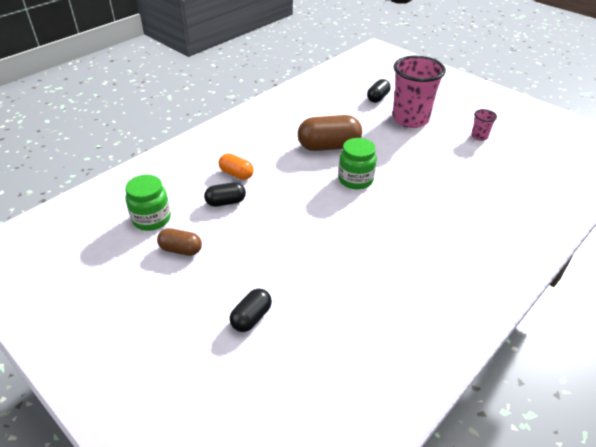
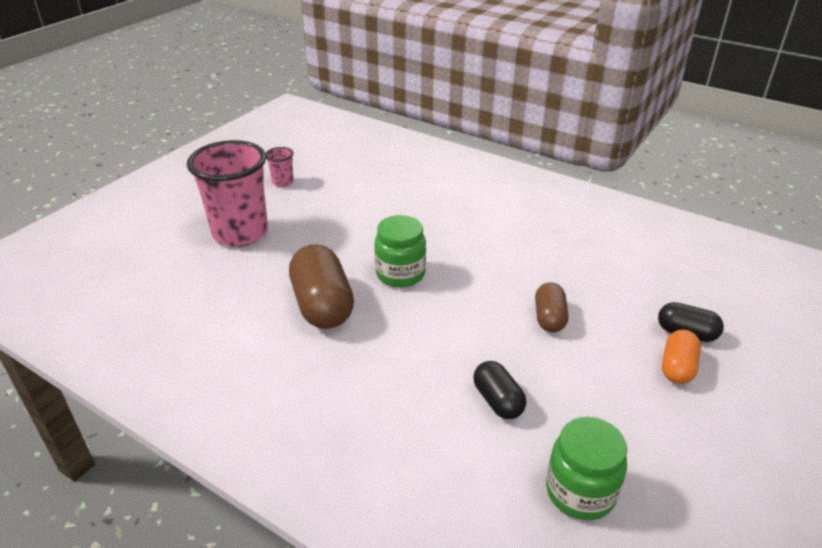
camera: 100 degrees left, 5 degrees down
(181, 250) = (624, 429): brown capsule -> brown capsule (549, 318)
(236, 174) = (421, 403): orange capsule -> orange capsule (677, 368)
(377, 98) = (172, 265): black capsule -> none

